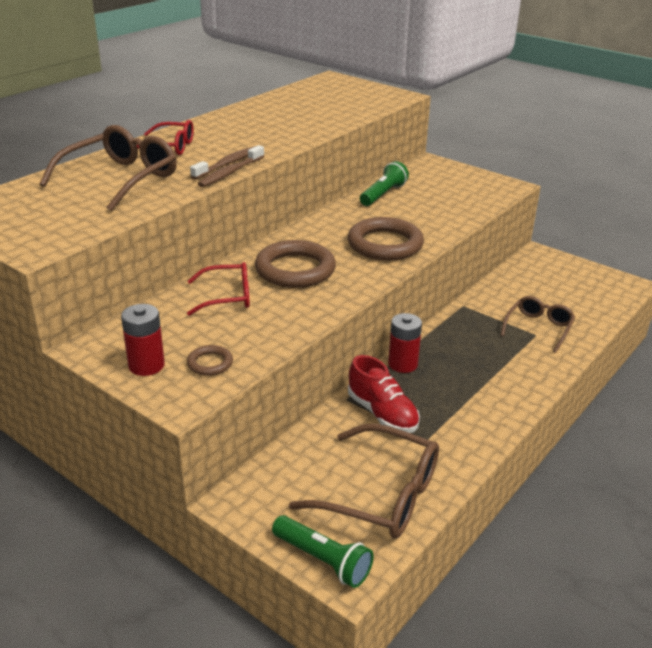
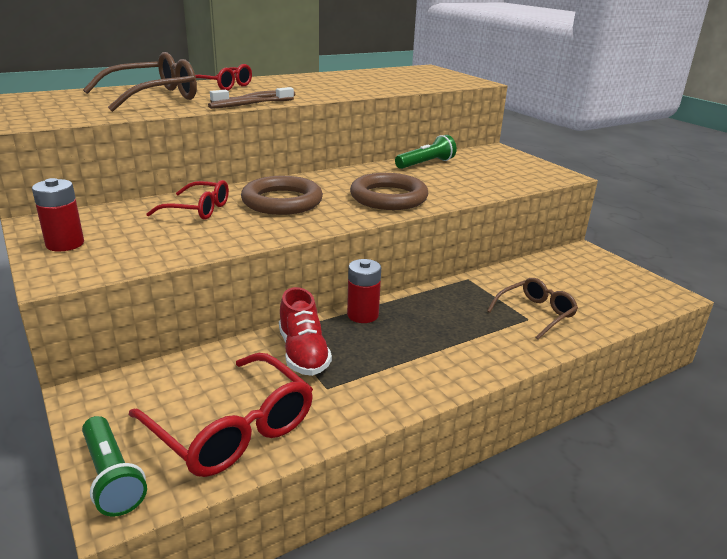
camera: 20 degrees right, 5 degrees down
(210, 363) = (120, 253): brown ring -> none
(381, 495) = (232, 429): brown glasses -> red glasses

